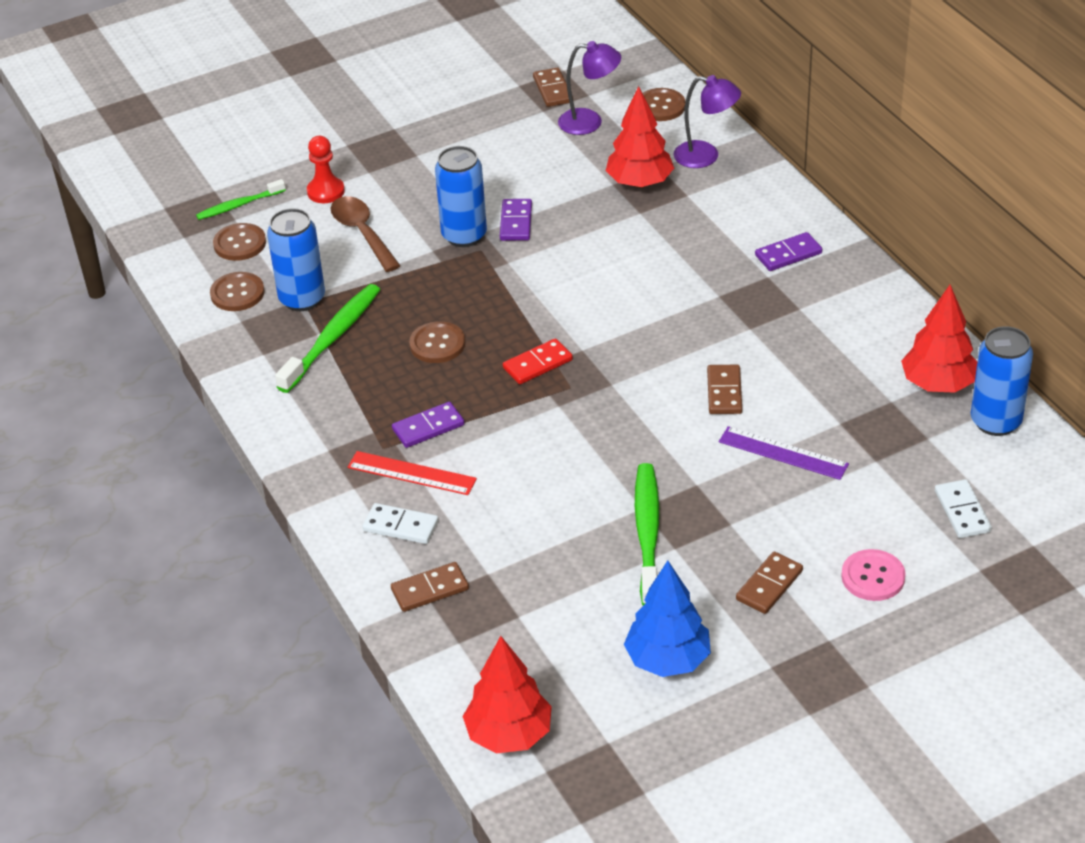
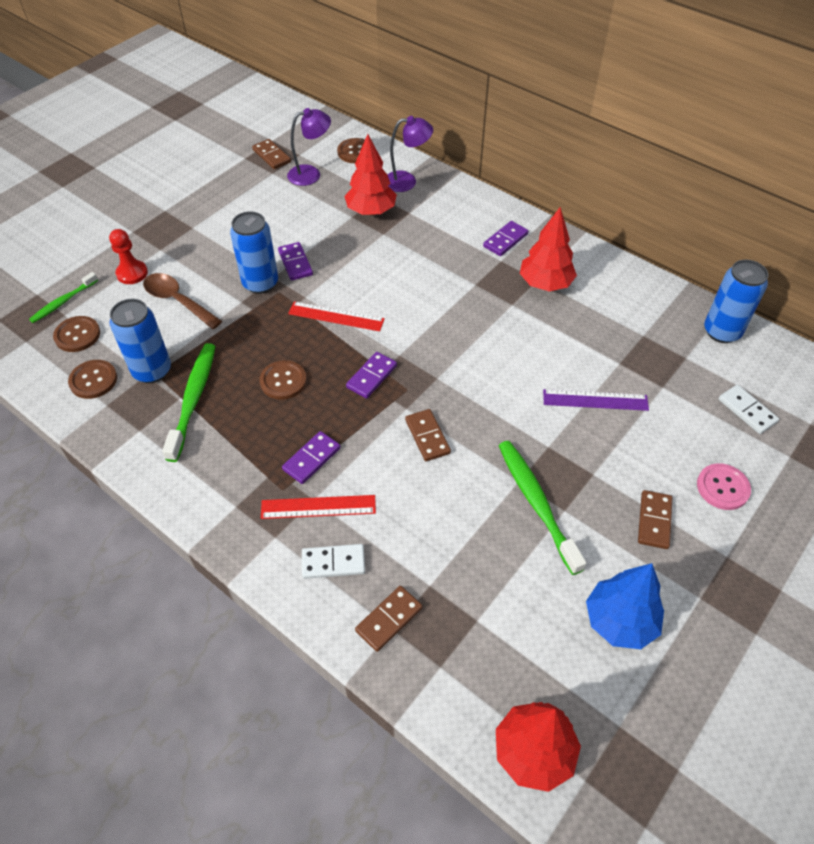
camera: 25 degrees left, 10 degrees up
(532, 292) = (336, 316): none -> red ruler
(537, 364) = (372, 377): red domino -> purple domino
(724, 392) = (523, 361): brown domino -> brown domino (427, 436)
(938, 384) = (666, 313): red tree -> red tree (545, 284)

